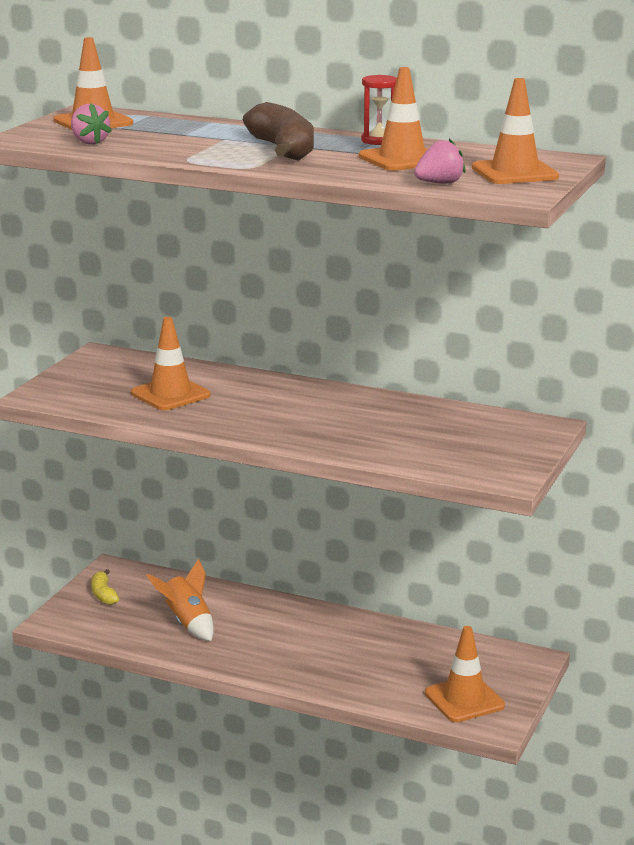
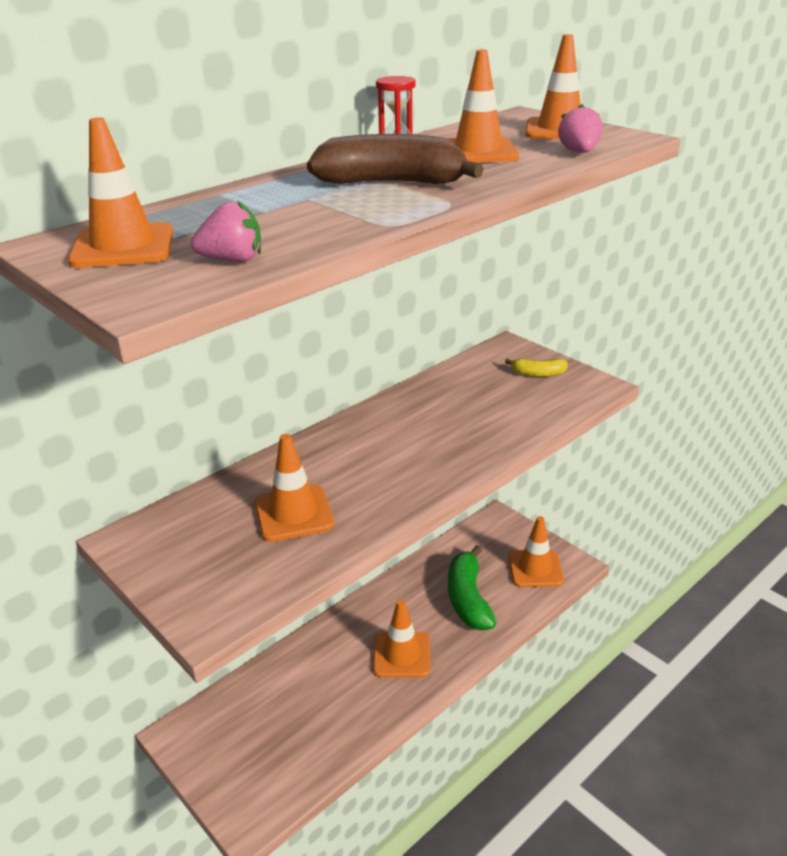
camera: 65 degrees left, 10 degrees up
(103, 594) = (223, 756): yellow banana -> yellow banana (538, 374)
(187, 623) = (324, 702): orange rocket -> none
(271, 647) = (401, 655): none -> orange traffic cone
(379, 667) = (468, 599): none -> green banana

